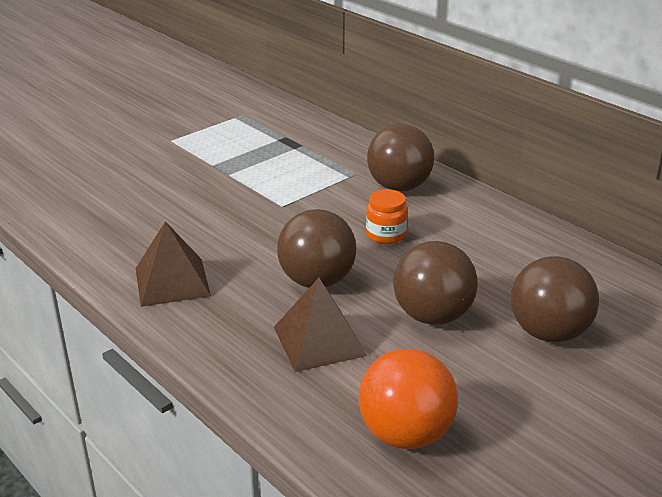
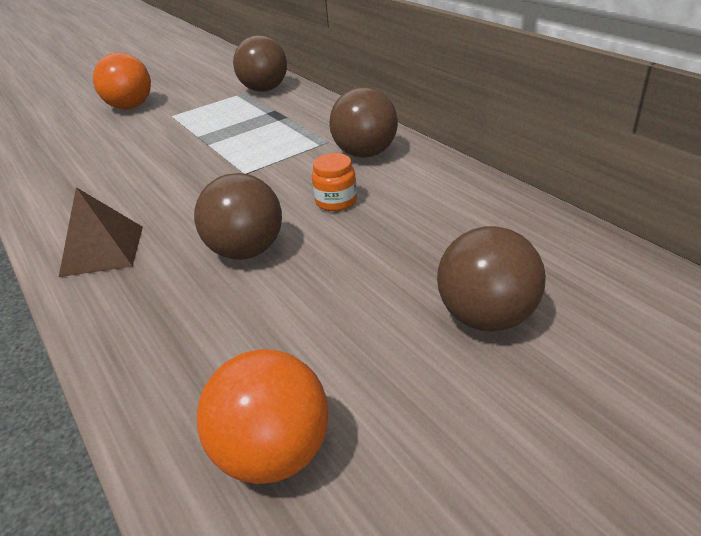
camera: 10 degrees right, 5 degrees up
(117, 128) = (130, 107): none -> orange ball
(319, 341) = (221, 320): brown pyramid -> none
(432, 316) = (356, 293): brown ball -> brown ball (264, 89)

